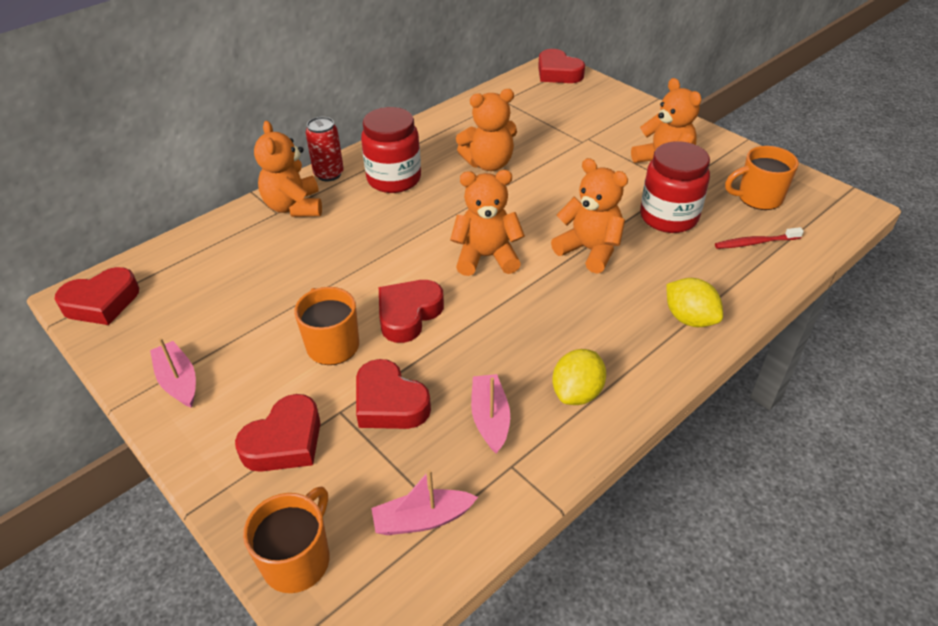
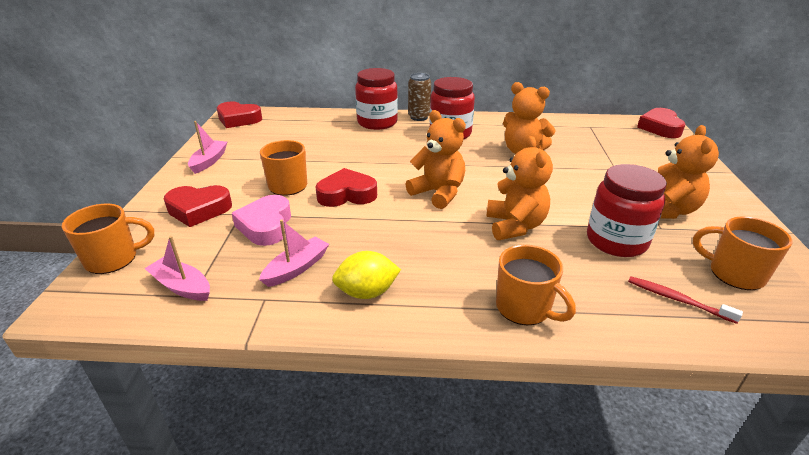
camera: 45 degrees right, 10 degrees down
(294, 207) = (377, 122): orange teddy bear -> red jar
(329, 174) = (419, 117): red can -> brown can
(389, 403) = (266, 225): red heart -> pink heart
(689, 318) = (524, 308): yellow lemon -> orange mug

